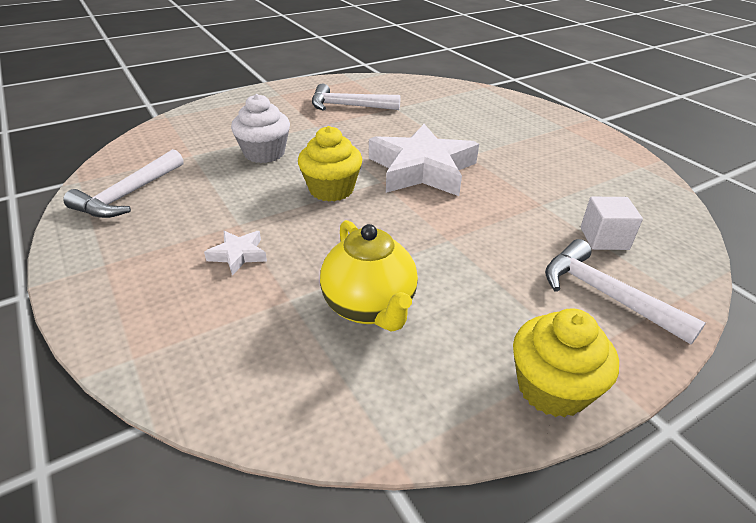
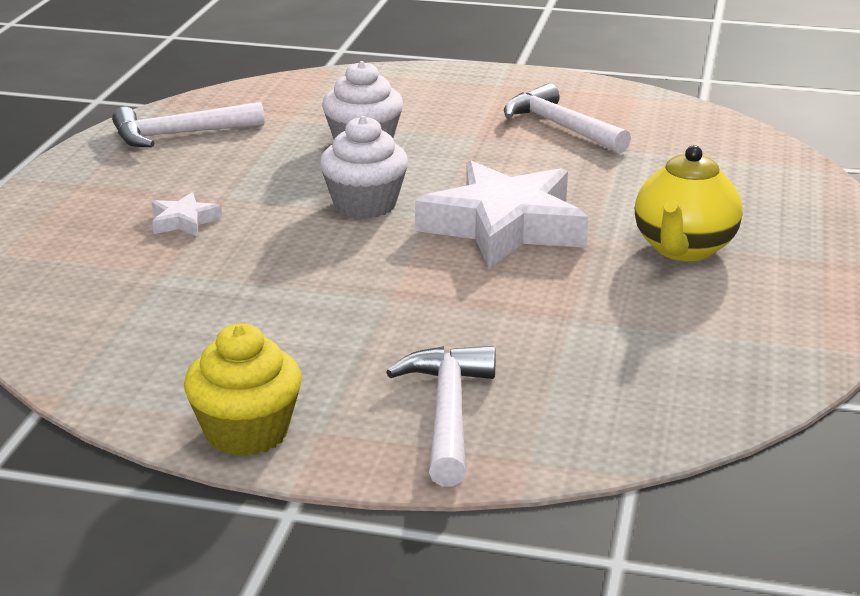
camera: 45 degrees right, 10 degrees down
(331, 189) = (365, 205): yellow cupcake -> white cupcake
(369, 307) = (215, 308): yellow teapot -> yellow teapot (683, 249)
(604, 238) = (567, 378): white cube -> none

